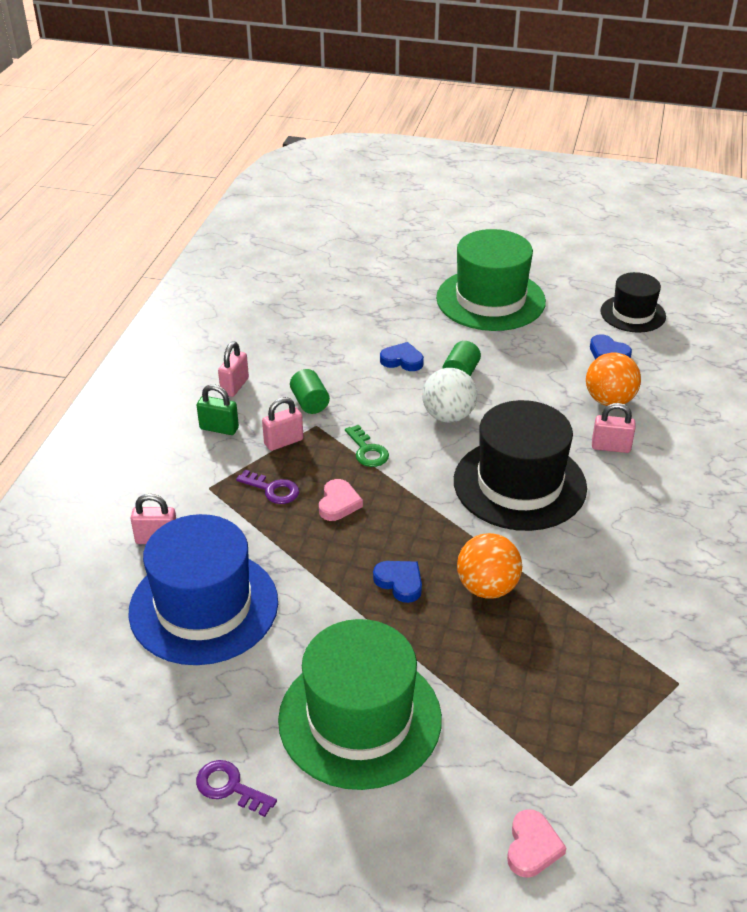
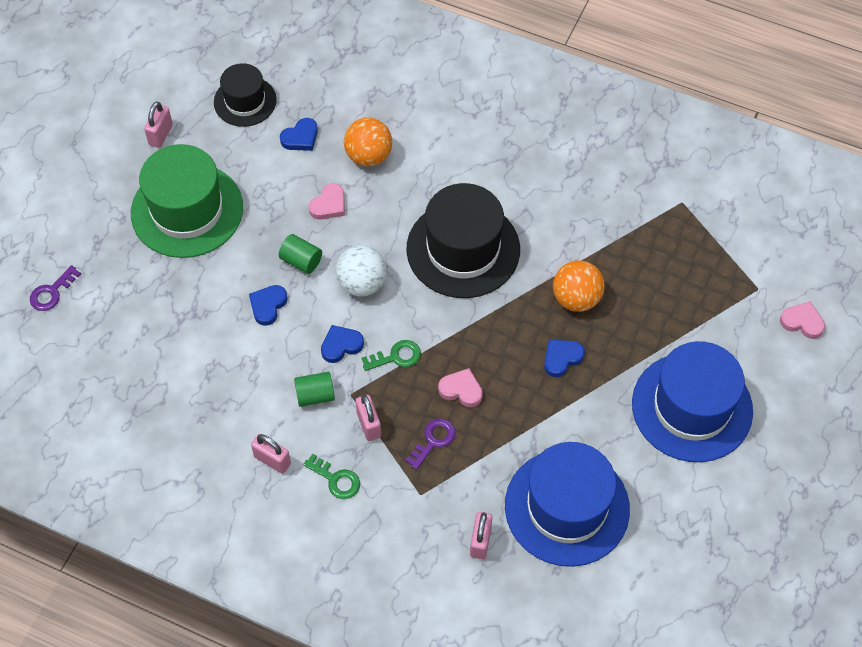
camera: 80 degrees left, 20 degrees up
(219, 428) = (336, 479): green padlock -> green key
(229, 787) = (743, 500): purple key -> purple key (52, 292)
(360, 718) = (692, 407): green hat -> blue hat
(371, 412) = (341, 345): none -> blue heart
(535, 382) = (329, 205): none -> pink heart
(611, 447) = (430, 172): pink padlock -> pink padlock (161, 135)

